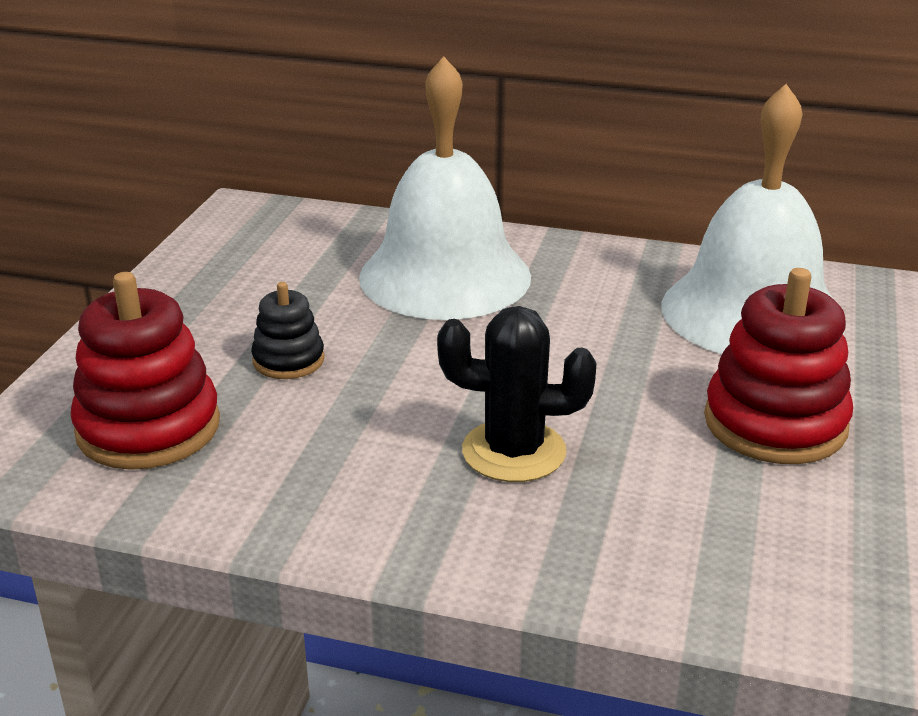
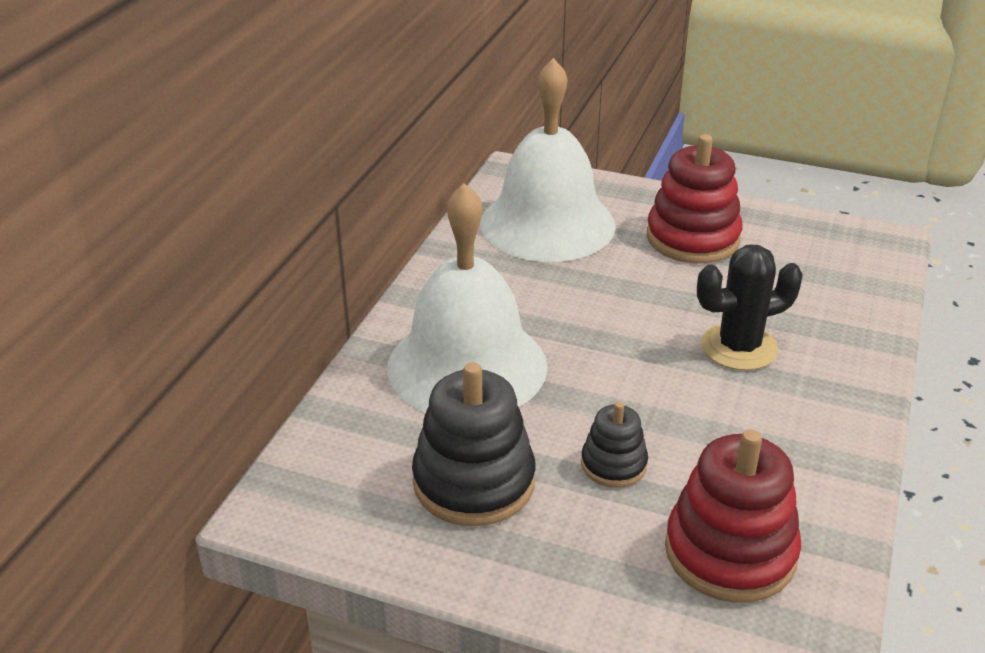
camera: 85 degrees left, 5 degrees up
(268, 288) = (474, 482): none -> black stacking toy
(514, 451) = (739, 347): black cactus -> black cactus turned 60 degrees clockwise

